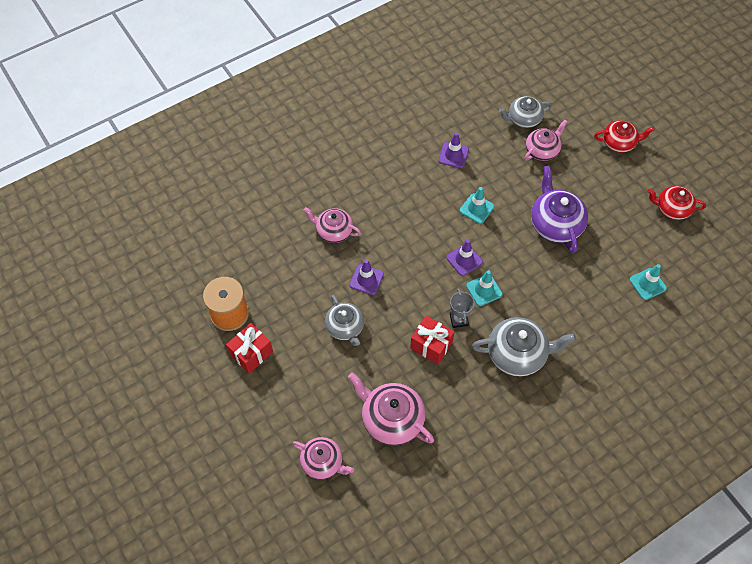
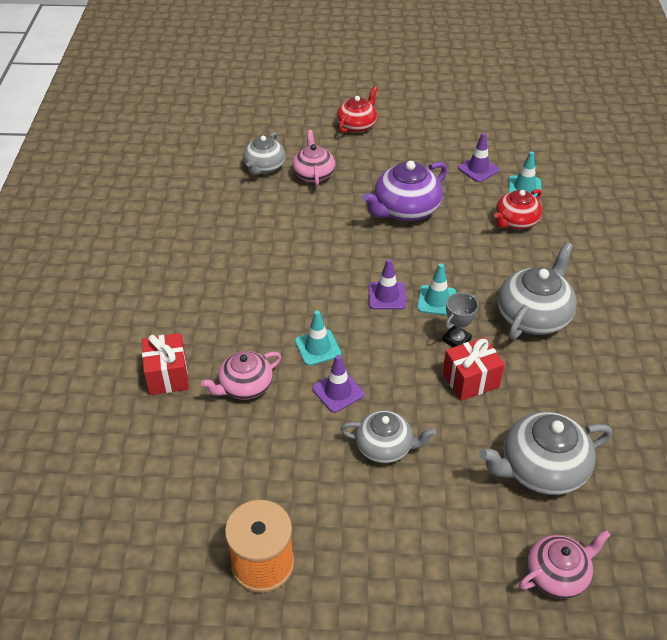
camera: 55 degrees left, 15 degrees down
(251, 353) = (343, 570): red gift -> red gift (167, 375)
(391, 419) = (541, 469): pink teapot -> grey teapot
(453, 155) = (252, 236): purple traffic cone -> purple traffic cone (478, 169)
(458, 320) = (456, 340): grey trophy -> grey trophy turned 75 degrees counterclockwise
(476, 208) = (333, 253): turquoise traffic cone -> turquoise traffic cone (317, 347)
(555, 224) = (405, 210): purple teapot -> purple teapot turned 60 degrees counterclockwise
(672, 208) = (457, 133): red teapot -> red teapot (515, 221)

